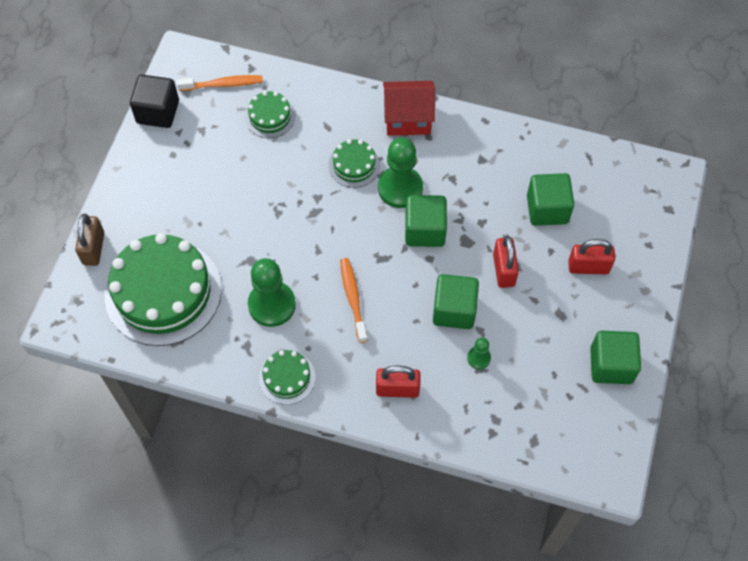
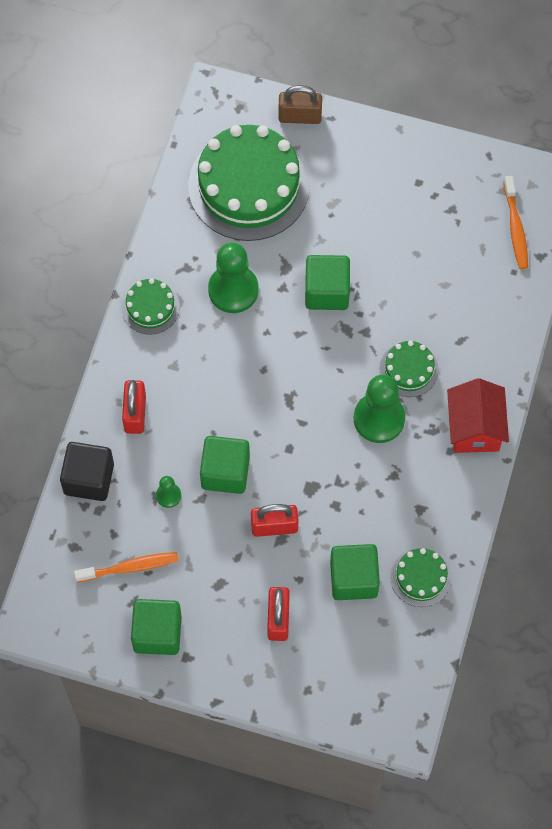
camera: 90 degrees right, 5 degrees up
(158, 112) = (474, 163): black cube -> black cube (89, 479)
(270, 117) = (472, 279): green cake -> green cake (421, 577)
(353, 298) = (240, 369): orange toothbrush -> orange toothbrush (130, 567)
(425, 230) = (324, 444): green cube -> green cube (327, 291)

